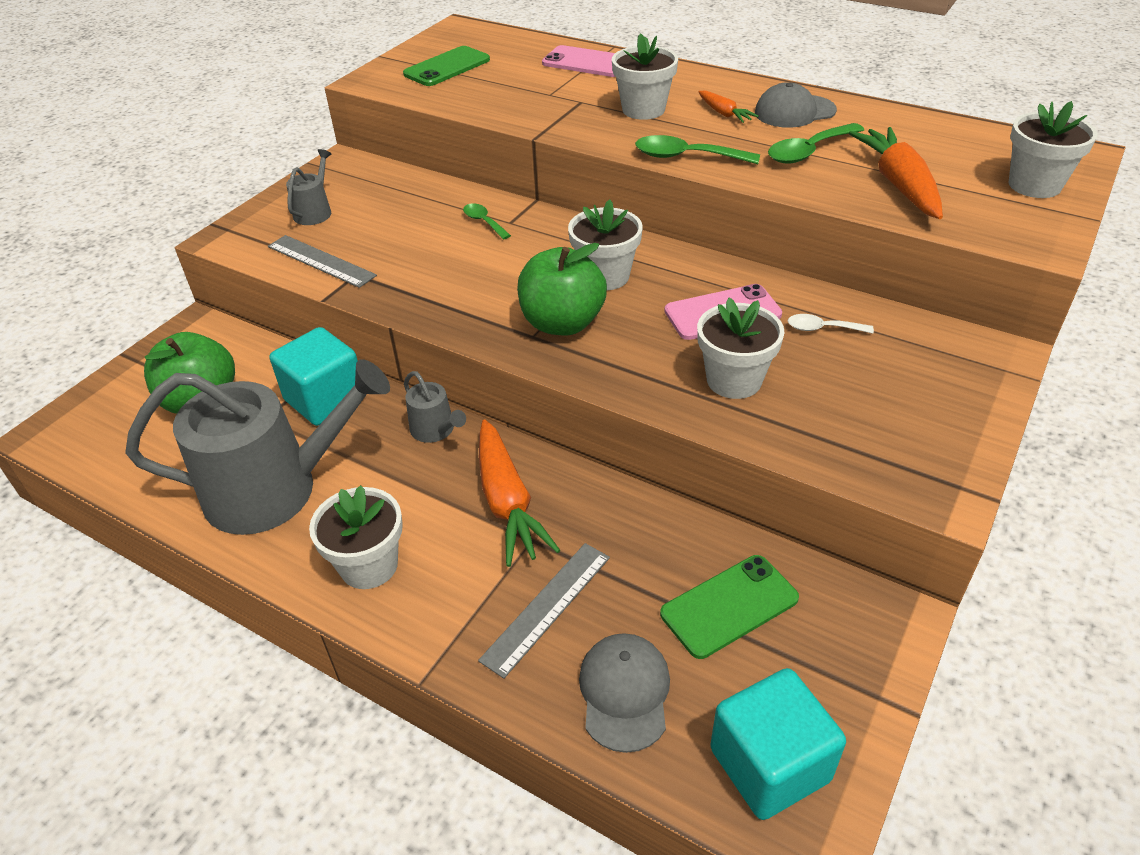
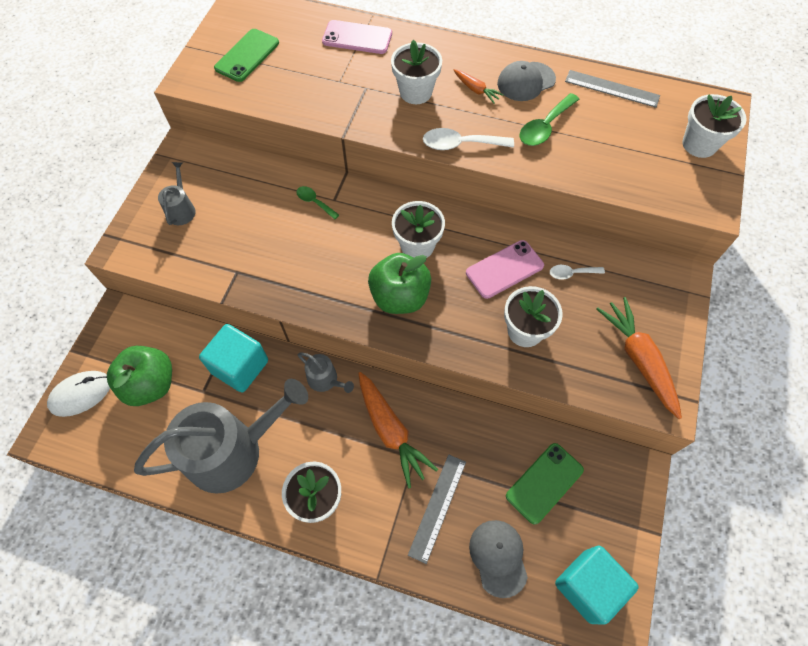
camera: 15 degrees left, 20 degrees up
(110, 398) = (81, 394): none -> white mouse
(321, 261) = (206, 262): grey ruler -> grey ruler (612, 89)
(686, 157) = (460, 144): green spoon -> white spoon
(898, 184) = (612, 155): orange carrot -> orange carrot (638, 359)

